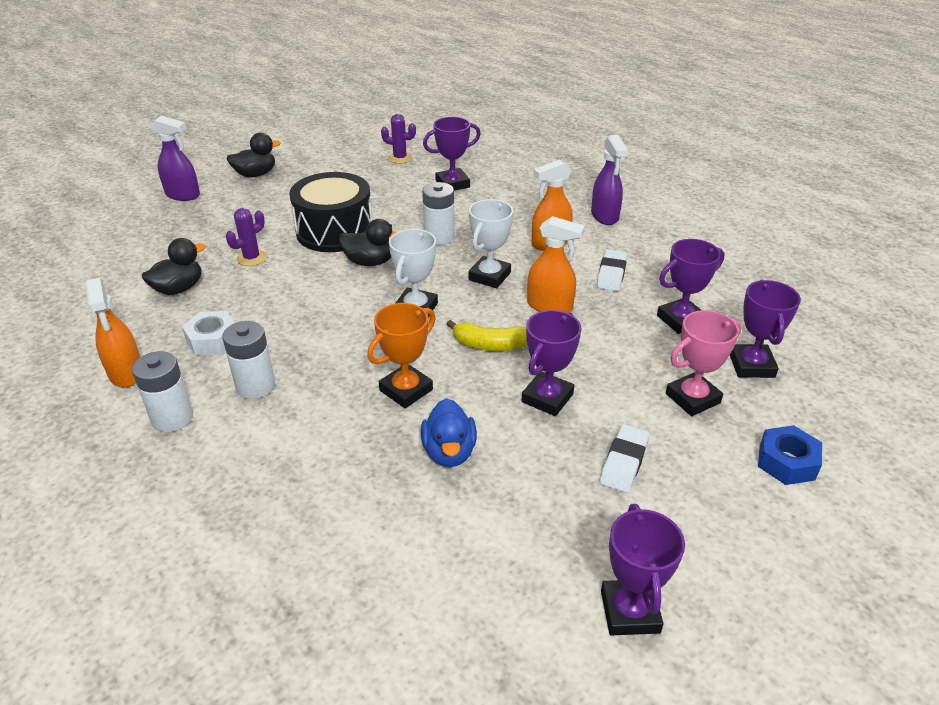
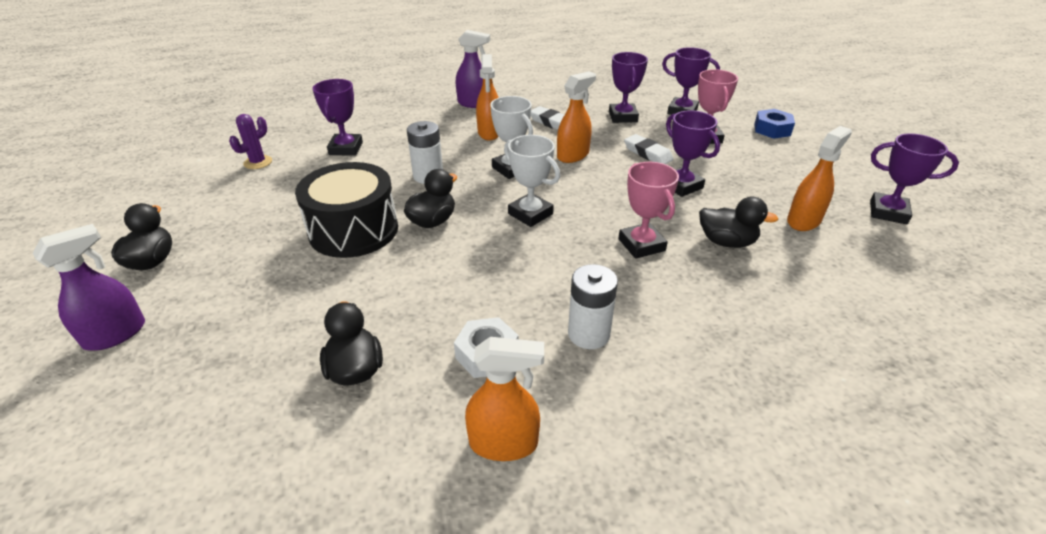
camera: 65 degrees left, 0 degrees up
(172, 418) = (612, 408): white battery -> none
(251, 258) = (346, 297): purple cactus -> none
(406, 390) = (641, 245): orange trophy -> pink trophy
(449, 452) = (726, 242): blue duck -> black duck
(490, 345) = (605, 192): yellow banana -> none
(541, 517) = (804, 221): none -> orange spray bottle
(624, 462) = (758, 177): white eraser -> white eraser (647, 153)

